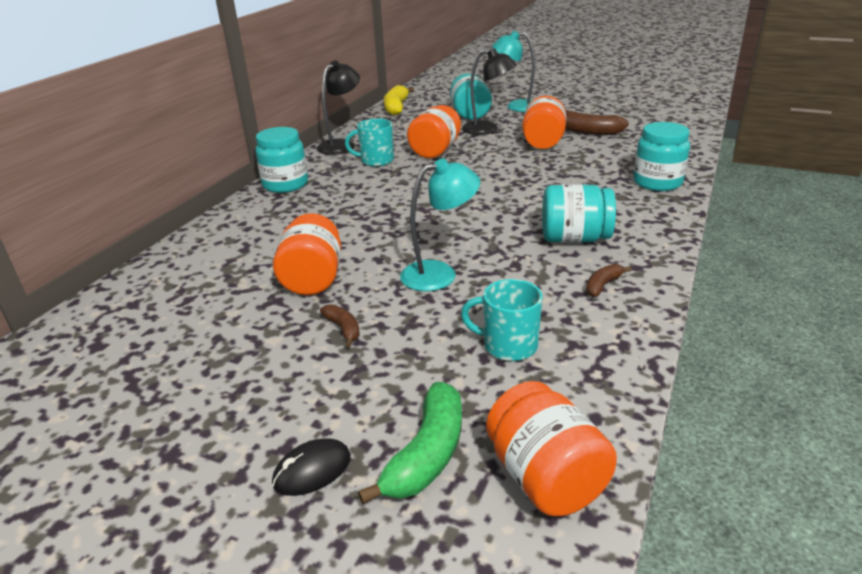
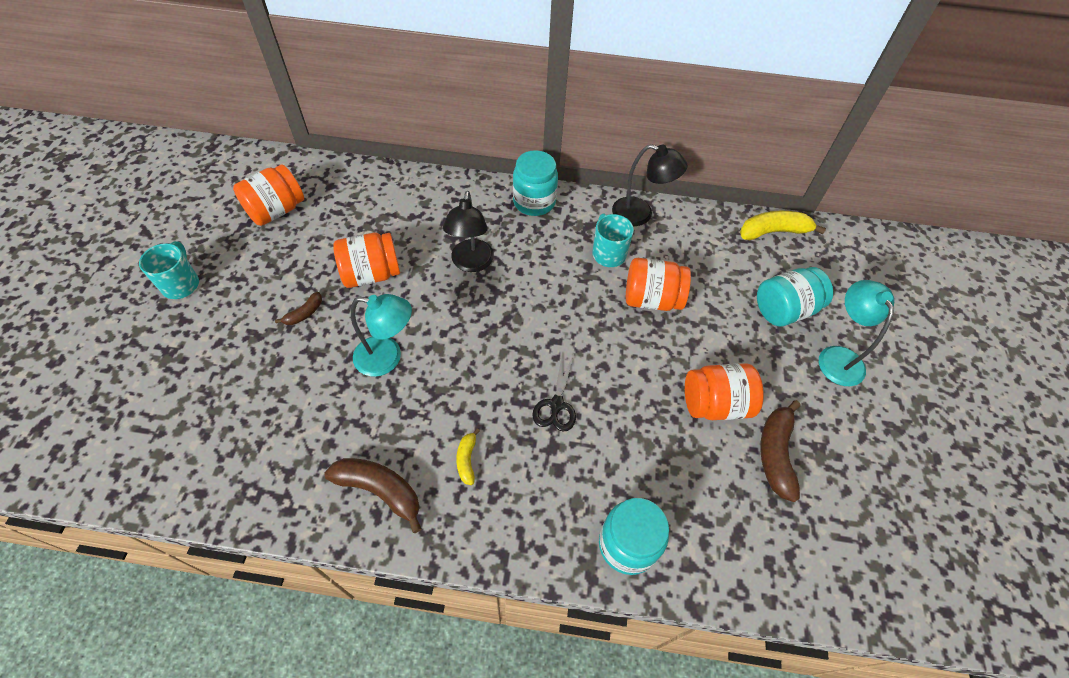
camera: 70 degrees right, 25 degrees up
(312, 470) = (163, 339): black mouse -> none
(427, 454) = (171, 395): green banana -> none
(440, 274) = (387, 358): turquoise lamp -> turquoise lamp turned 45 degrees counterclockwise
(487, 129) = (738, 338): black lamp -> black lamp (471, 263)
(508, 345) = (286, 425): turquoise mug -> turquoise mug (181, 284)
(526, 195) = (556, 404): none -> black scissors
(545, 478) = (145, 466): orange jar -> orange jar (276, 210)
(574, 238) = (467, 459): turquoise jar -> yellow banana
(603, 285) = (380, 490): brown banana -> brown banana, size x1.87

